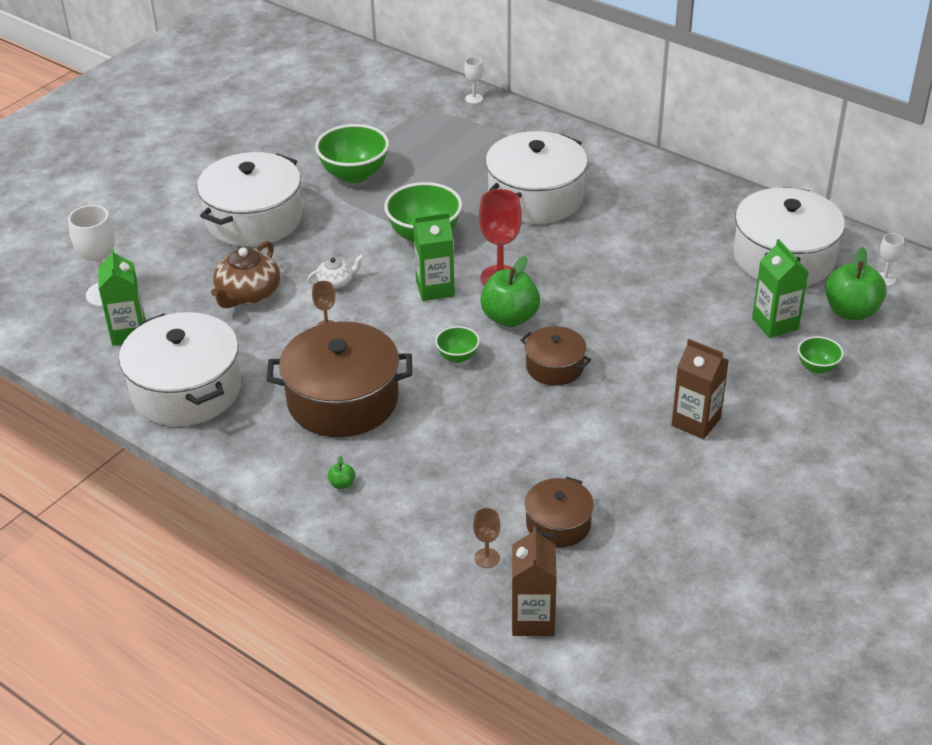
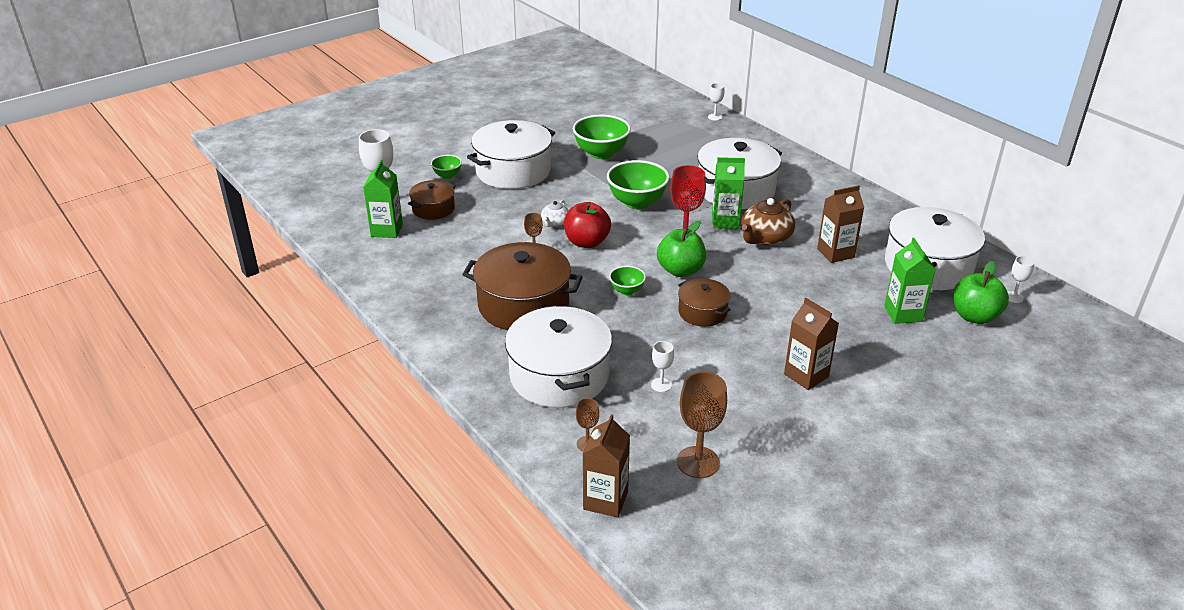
camera: 15 degrees right, 5 degrees down
(186, 390) = (409, 276): white pot -> white pot (559, 376)
(248, 294) = (485, 219): brown teapot -> brown teapot (765, 238)
(336, 282) = (555, 222): white teapot -> white teapot turned 120 degrees clockwise
(342, 484) = (496, 365): green apple -> none
(385, 301) = (587, 242): none -> red apple
(435, 289) = (629, 240): green carton -> green carton (725, 221)
(541, 468) = (661, 385): none -> white goblet
(558, 524) = (657, 430): brown pot -> brown pot (433, 209)
(616, 551) = (698, 462): none -> brown goblet
(677, 260) = (835, 253): none -> brown carton
(817, 367) = (929, 354): green bowl -> green bowl (447, 175)

